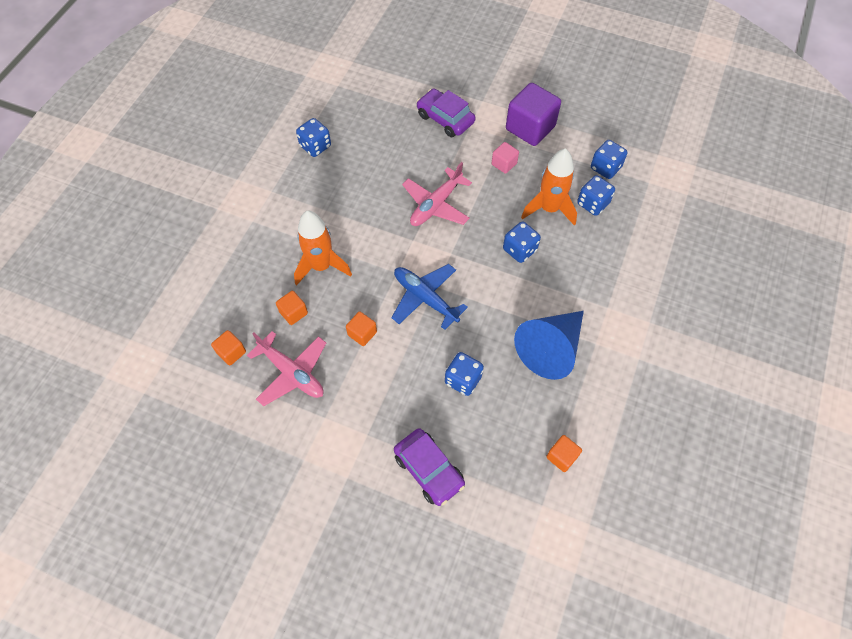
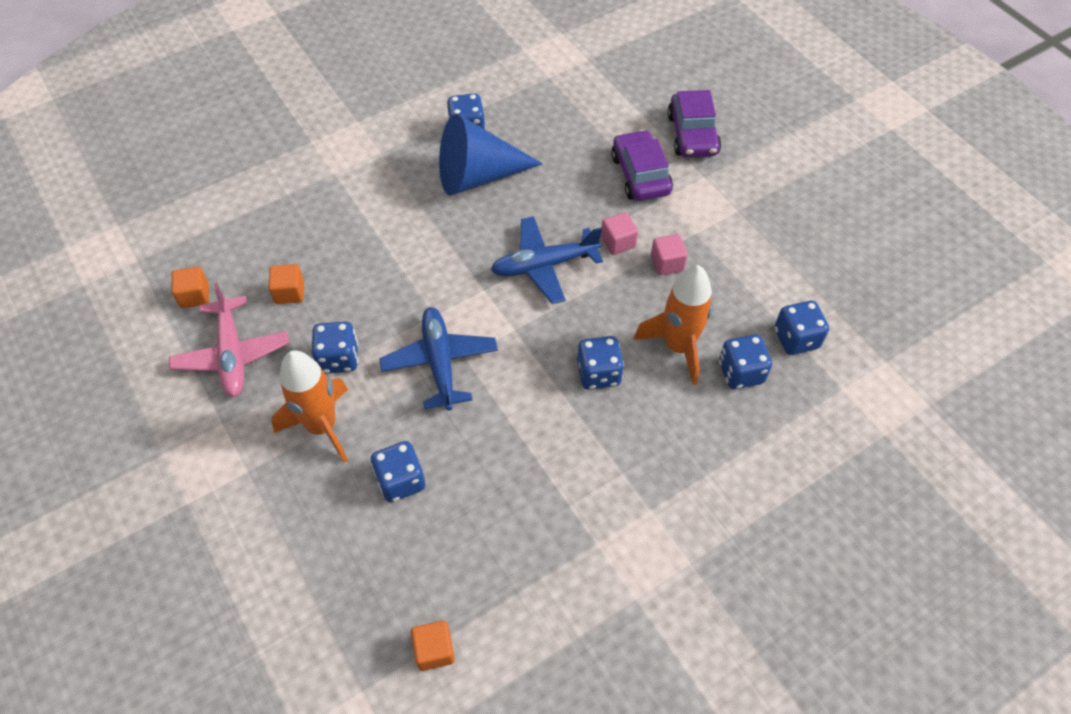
camera: 35 degrees right, 5 degrees down
(321, 266) = (361, 260): orange rocket -> orange rocket (322, 426)
(362, 333) = (339, 358): orange cube -> blue dice
(429, 470) = (275, 556): purple car -> purple car (692, 135)
(436, 205) = (544, 265): pink plane -> blue plane
(466, 167) = (618, 242): none -> pink cube
(530, 128) = (737, 239): purple cube -> none
(551, 348) = (534, 513): blue cone -> blue cone (478, 176)

